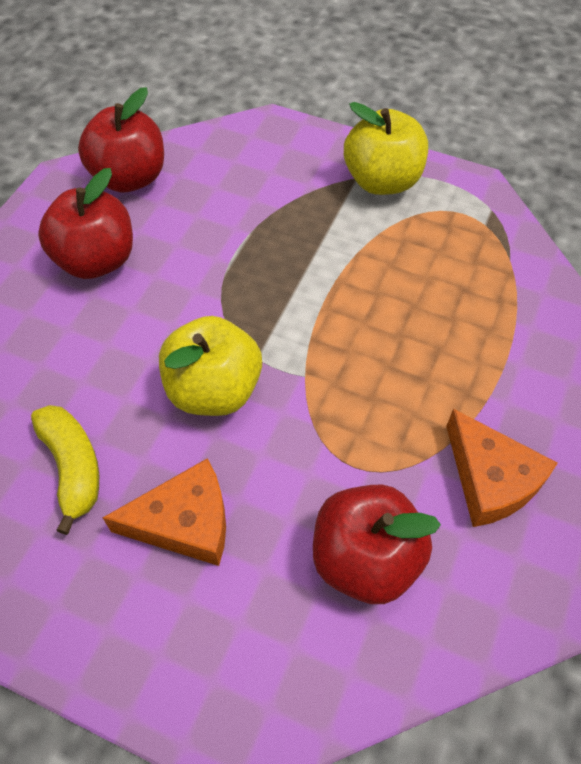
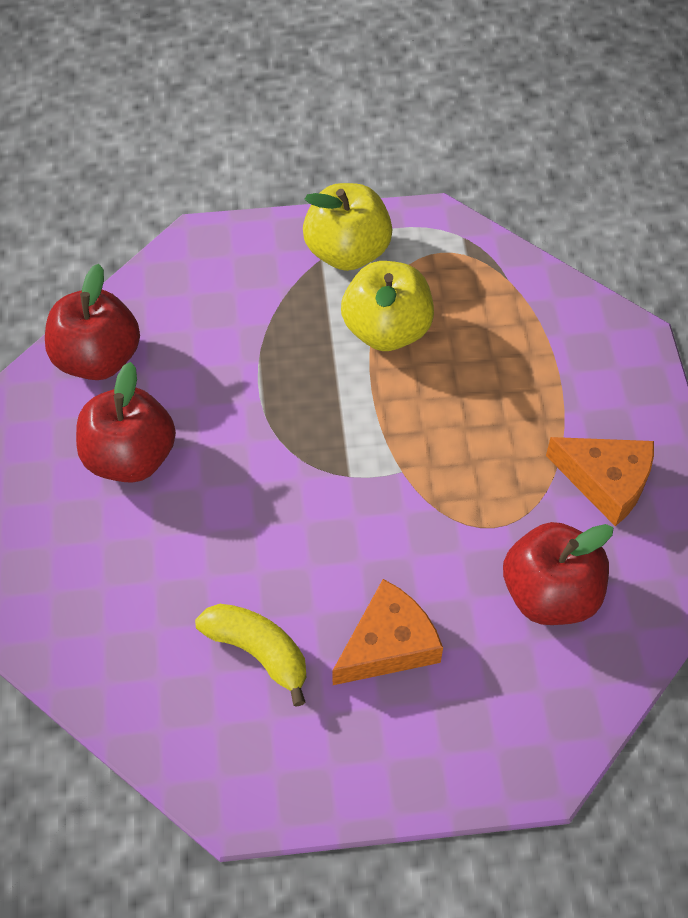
camera: 30 degrees left, 0 degrees up
(214, 390) = (332, 523): yellow apple -> yellow apple (387, 330)

